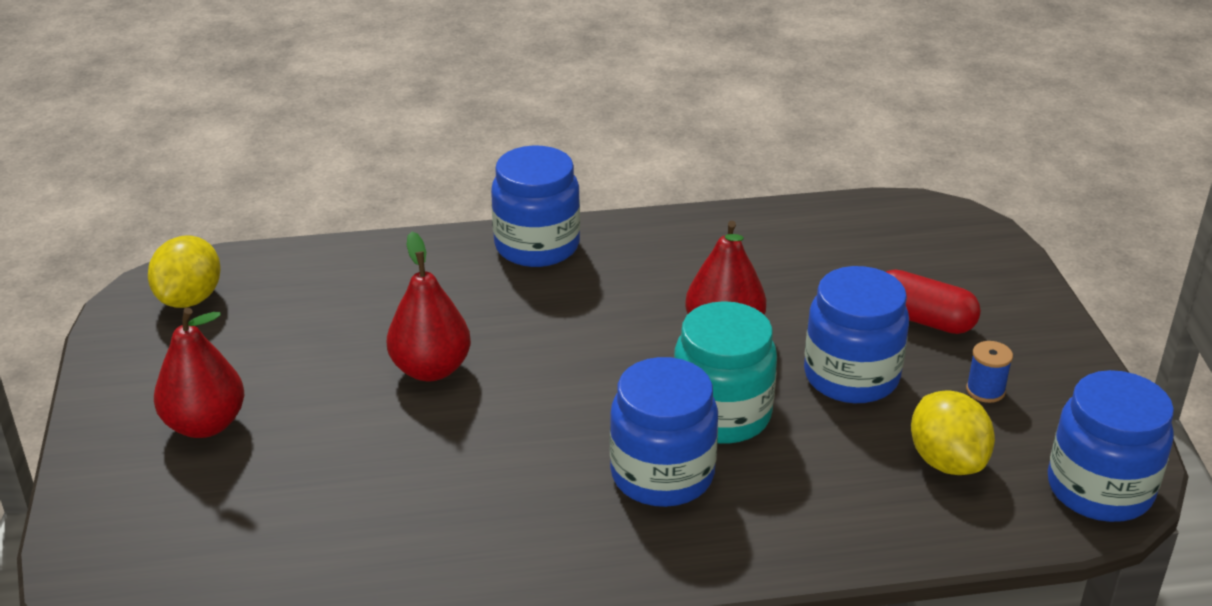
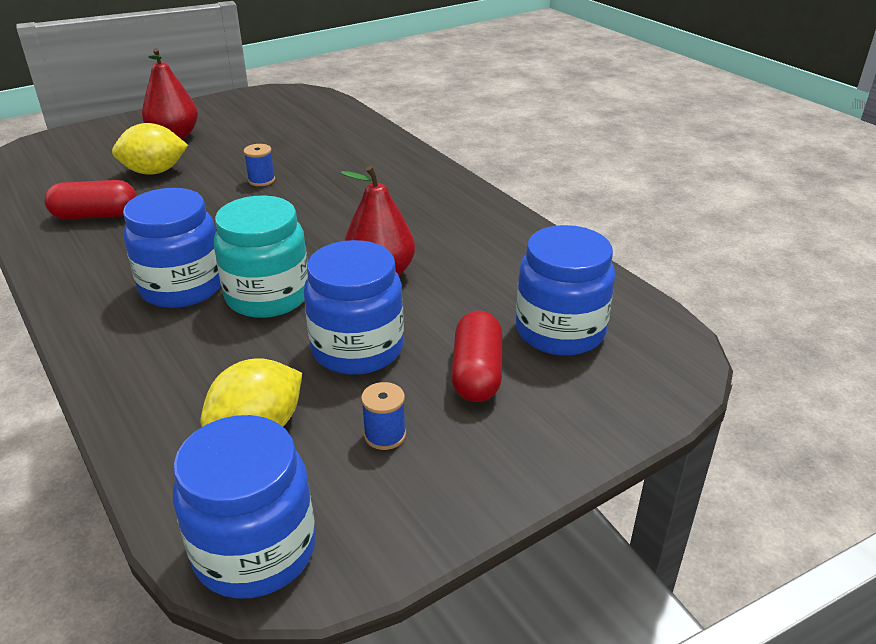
camera: 65 degrees right, 0 degrees up
(190, 299) = (288, 103): yellow lemon -> yellow lemon (154, 172)
(416, 530) = (96, 215): none -> red capsule
(431, 369) = (261, 180): red pear -> blue spool
(537, 246) = (430, 179): blue jar -> blue jar (560, 331)

